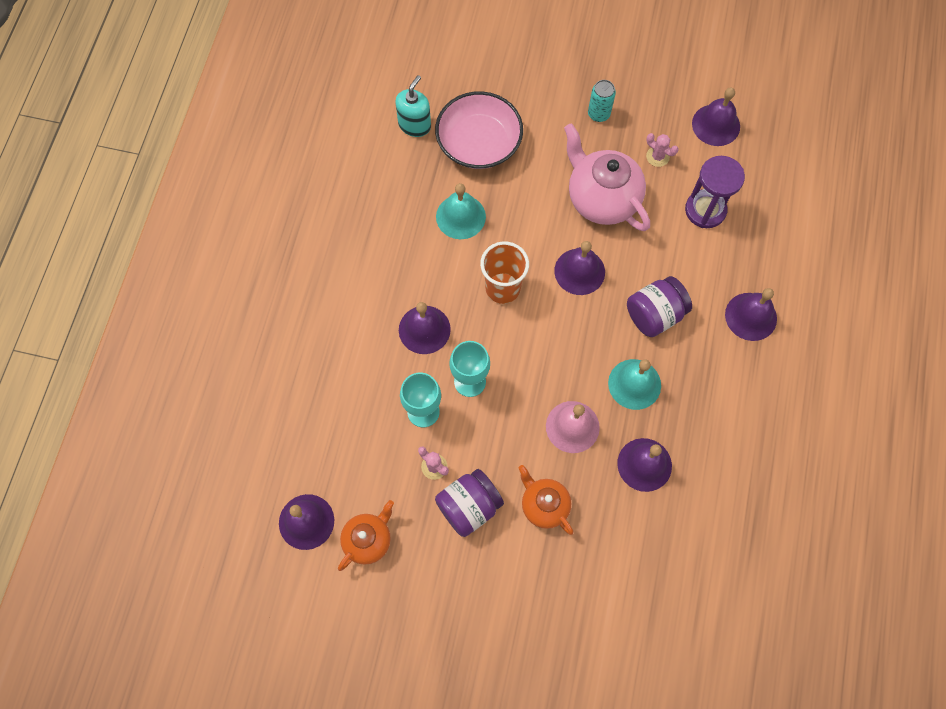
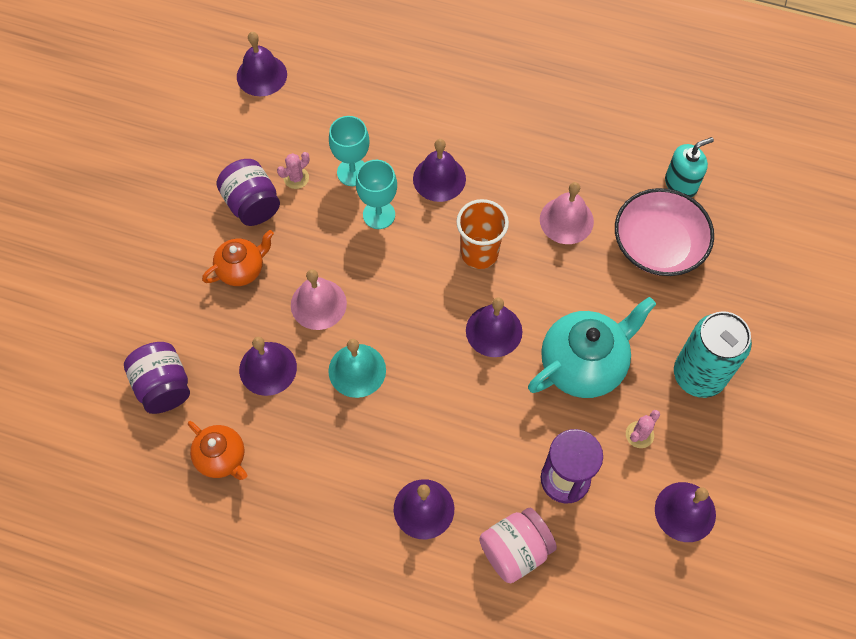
camera: 95 degrees right, 5 degrees down
(368, 540) = (236, 121): orange teapot -> orange teapot (222, 458)
(414, 125) = (681, 184): turquoise soap dispenser -> turquoise soap dispenser turned 60 degrees counterclockwise
(460, 216) = (566, 220): turquoise bell -> pink bell
(598, 114) = (698, 375): turquoise can -> turquoise can, size x1.96
(601, 199) = (583, 364): pink teapot -> turquoise teapot
(654, 315) = (435, 402): purple jar -> purple jar (163, 386)
(771, 244) = (515, 550): none -> pink jar

